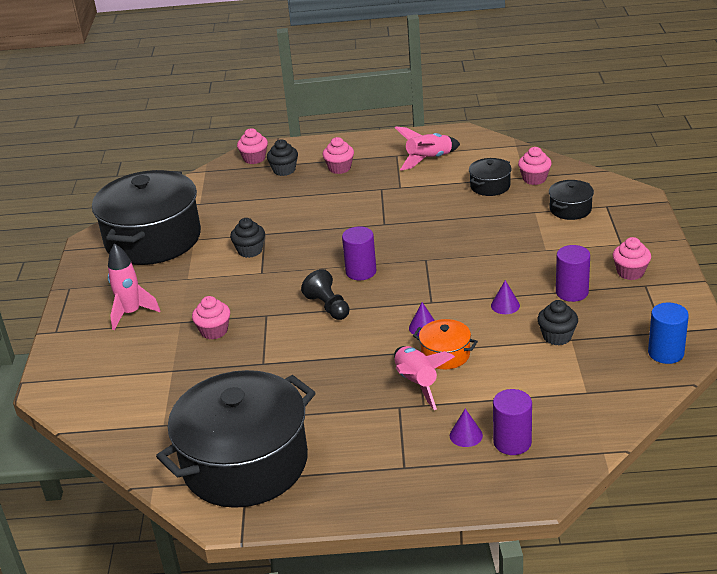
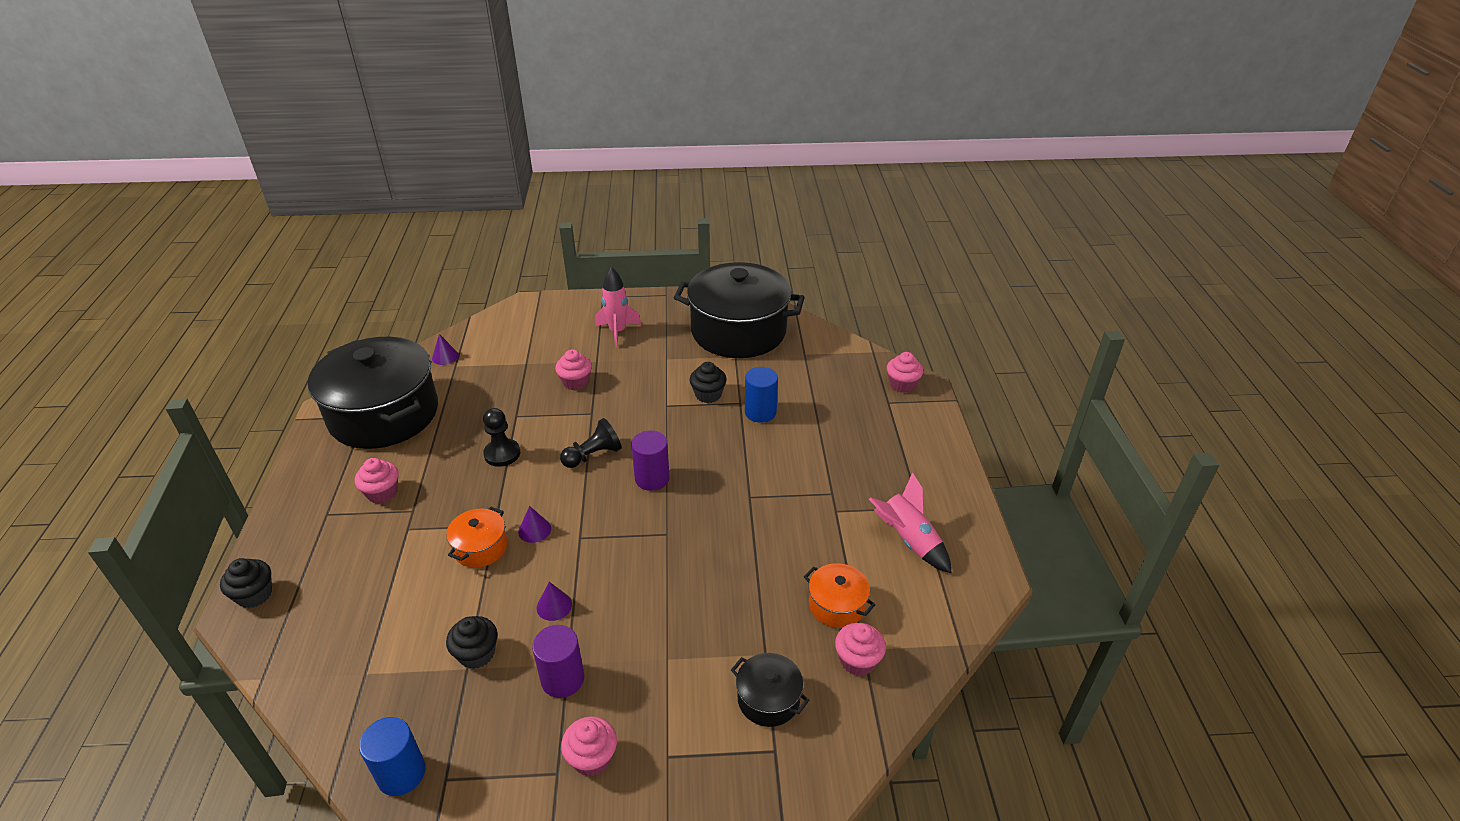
camera: 85 degrees right, 5 degrees up
(279, 223) = (760, 412): none -> blue cylinder
(284, 170) = (876, 409): black cupcake -> black cupcake (254, 595)
(321, 362) = (502, 454): none -> black pawn
(339, 168) = (882, 455): pink cupcake -> pink cupcake (382, 493)
(417, 383) = (442, 524): pink rocket -> none
(466, 435) = (347, 560): purple cone -> purple cone (445, 357)
(490, 186) = (837, 605): black pot -> orange pot
(512, 442) = (318, 597): purple cylinder -> none

